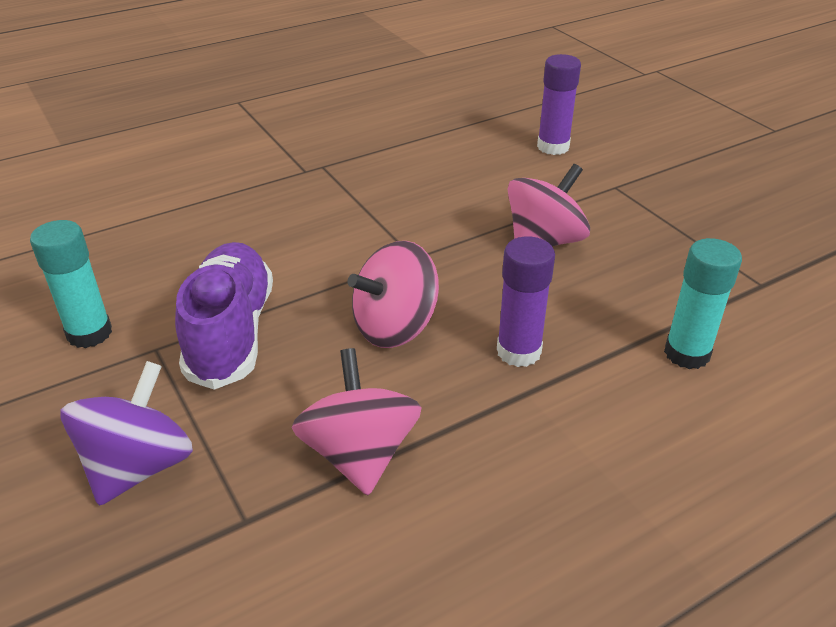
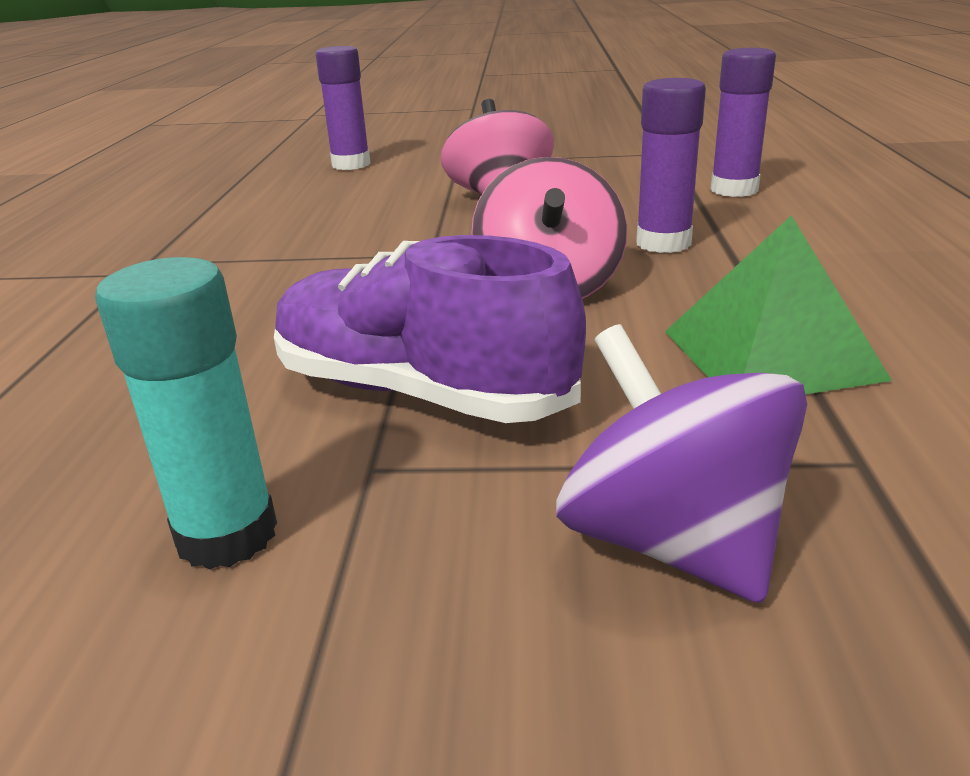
camera: 55 degrees left, 10 degrees down
(359, 454) = (771, 354): pink spinning top -> green pyramid
(687, 353) = (734, 190): turquoise glue stick -> purple glue stick

